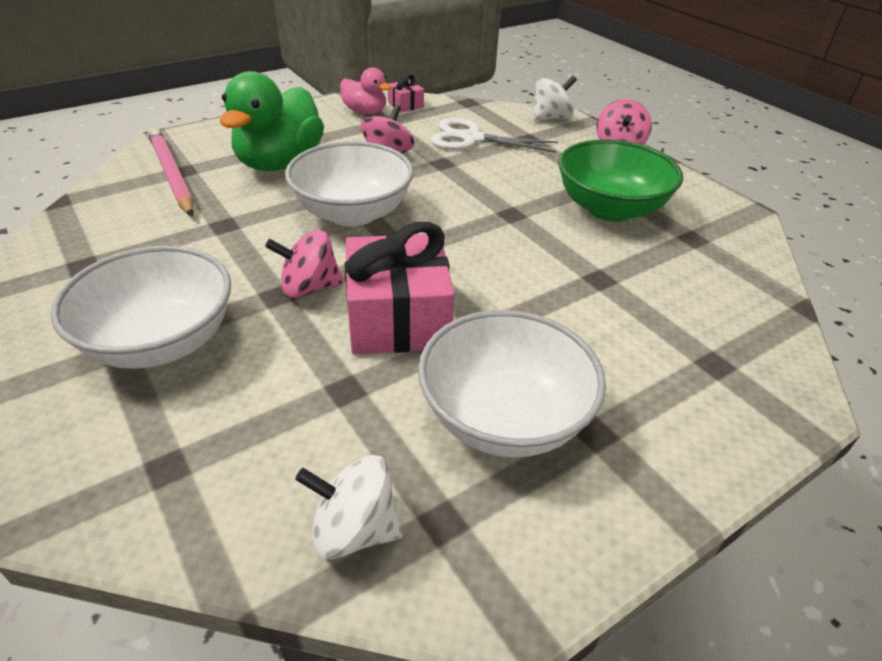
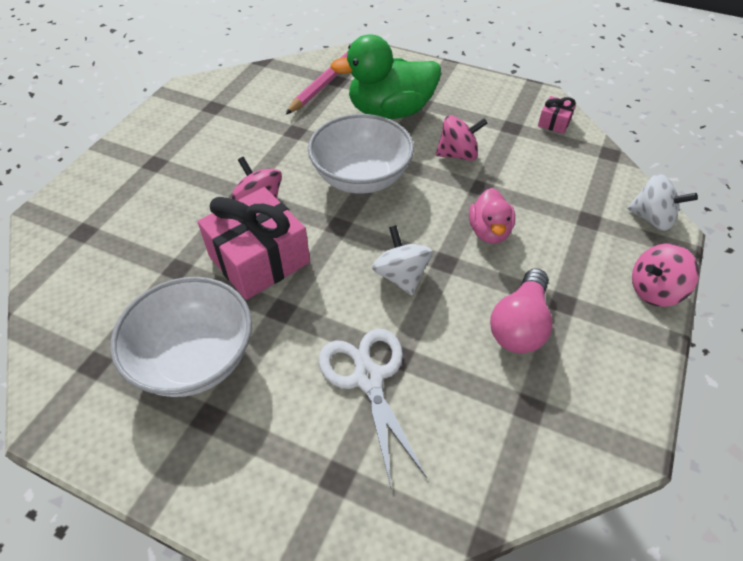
camera: 60 degrees right, 10 degrees up
(161, 342) = (170, 174): white bowl -> none
(354, 530) = (72, 327): white spinning top -> white spinning top (401, 276)
(365, 112) = (513, 109): pink duck -> pink duck (489, 231)
(472, 139) = (543, 186): white scissors -> white scissors (368, 378)
(610, 209) = (520, 325): green bowl -> pink light bulb

